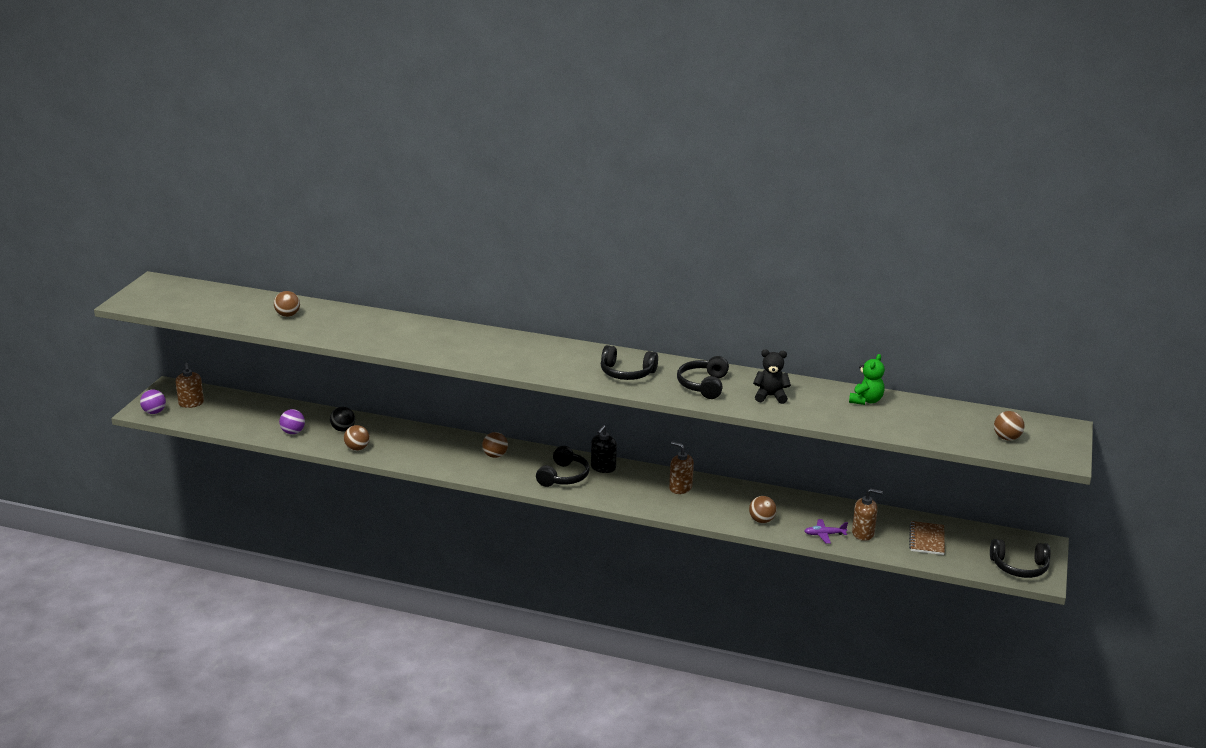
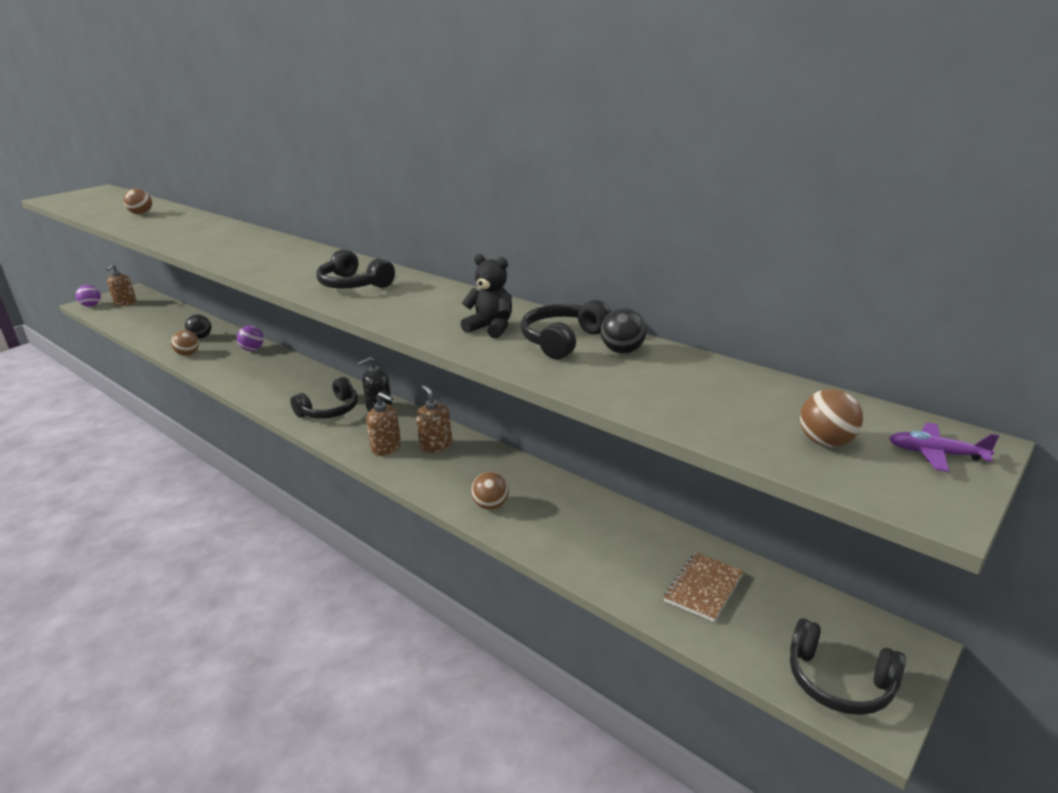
camera: 25 degrees right, 0 degrees up
(293, 432) = (160, 334): purple ball -> purple ball (252, 349)
(495, 455) = (293, 379): brown ball -> none
(703, 385) = (422, 306): black headphones -> black headphones (563, 340)
(824, 534) = (555, 544): purple plane -> purple plane (936, 454)
(863, 533) = (612, 555): brown soap dispenser -> brown soap dispenser (386, 448)
(866, 400) = (622, 351): green teddy bear -> black ball

